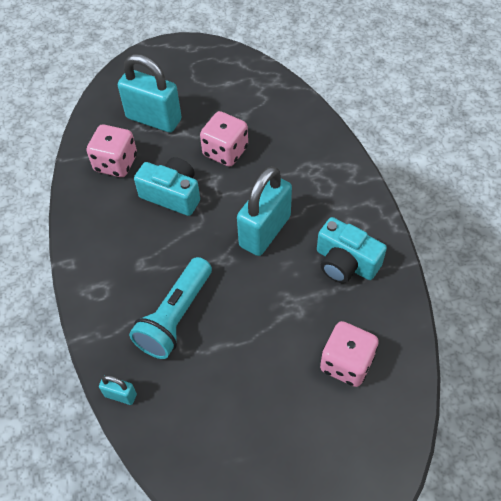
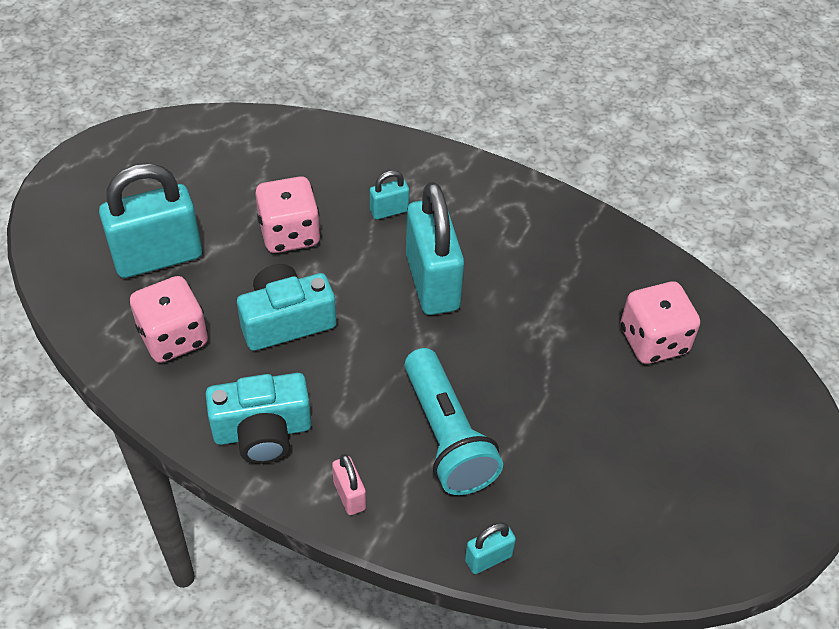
camera: 50 degrees left, 5 degrees down
(98, 305) = (349, 495): none -> pink padlock
(288, 176) = (389, 211): none -> turquoise padlock
(345, 263) = (544, 252): turquoise camera -> turquoise camera (262, 431)

